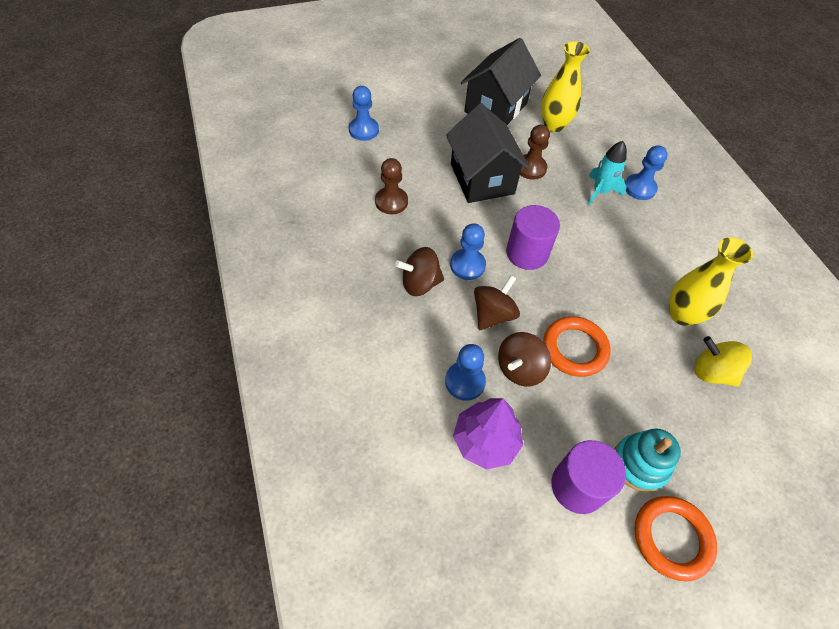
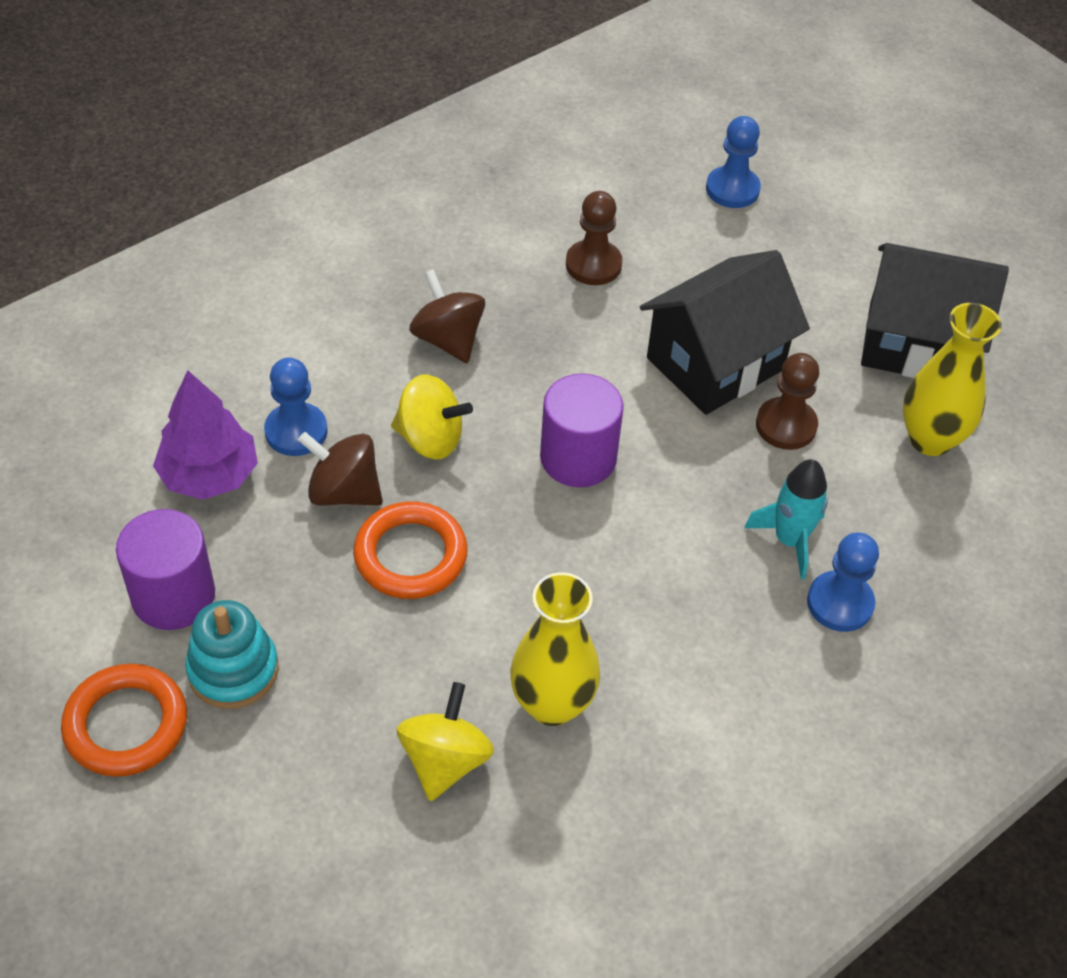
camera: 70 degrees right, 5 degrees down
(467, 265) = (512, 387): blue pawn -> none
(493, 314) = (430, 439): brown spinning top -> yellow spinning top

